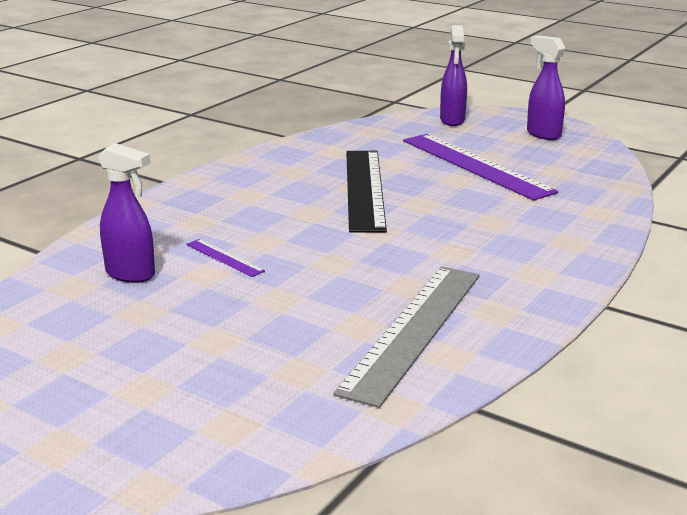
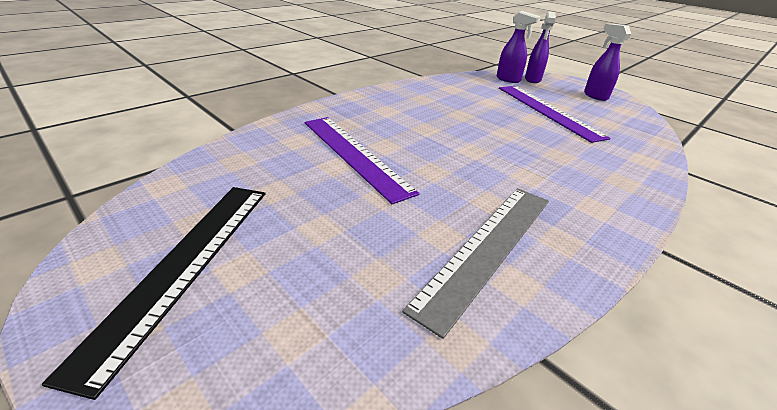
camera: 10 degrees right, 10 degrees up
(131, 274) = (283, 157): purple spray bottle -> purple spray bottle (508, 80)
(224, 257) = (354, 154): purple ruler -> purple ruler, size x2.34
(365, 189) = (467, 117): black ruler -> black ruler (184, 265)

